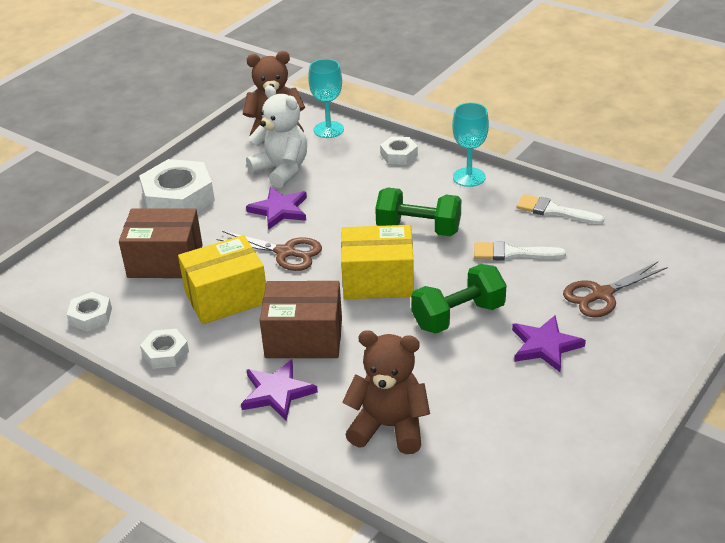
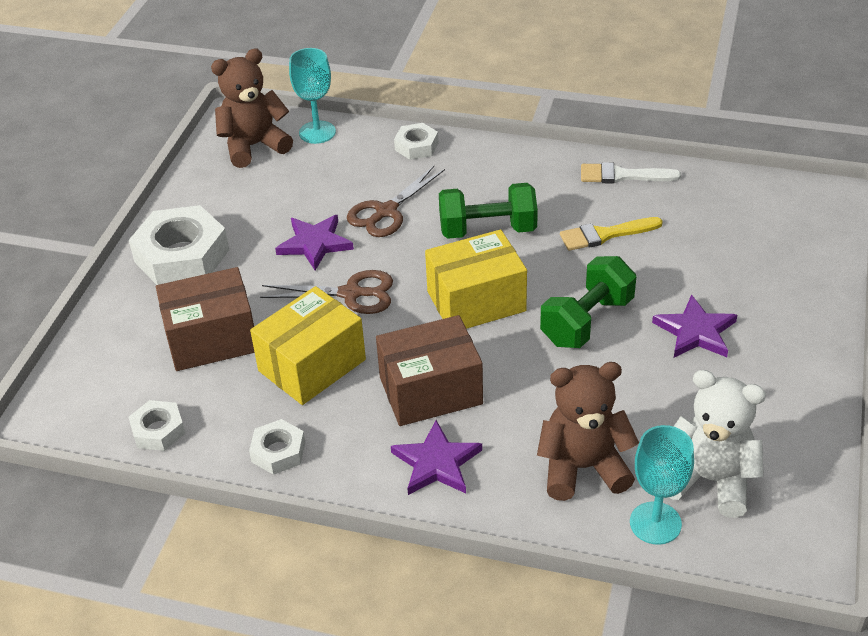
camera: 20 degrees left, 5 degrees up
(281, 170) = (289, 194): white teddy bear -> white teddy bear (709, 480)
(469, 177) = (510, 156): turquoise goblet -> turquoise goblet (655, 523)
(512, 253) = (605, 235): white brush -> yellow brush
(601, 294) = (722, 259): brown scissors -> brown scissors (386, 212)

